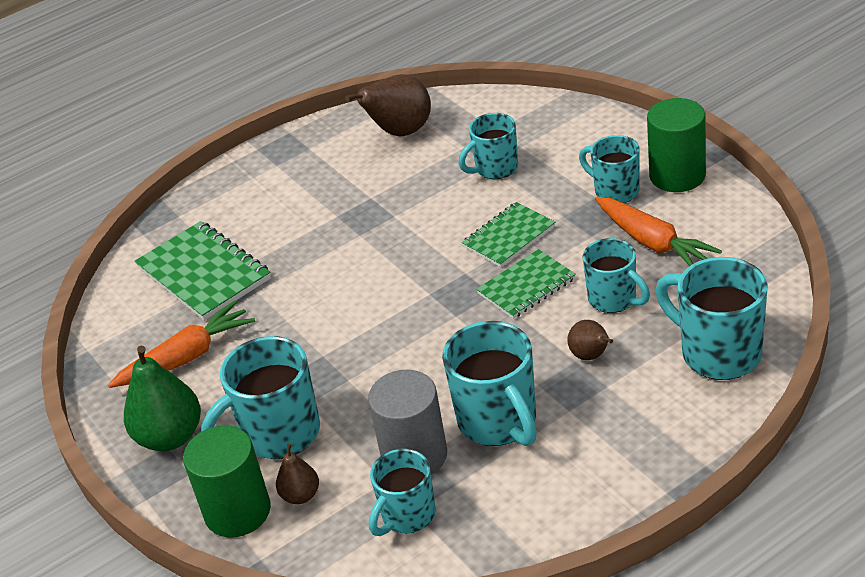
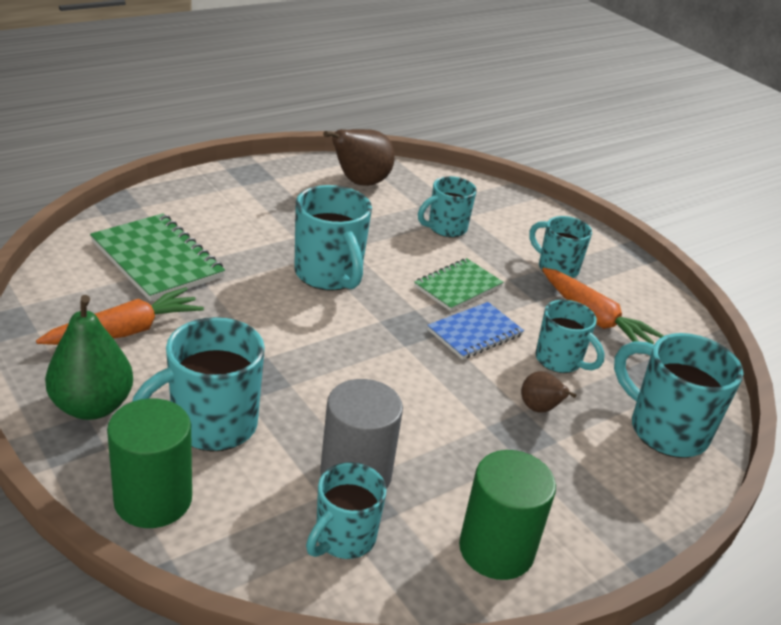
camera: 10 degrees left, 5 degrees down
(301, 495) = (227, 495): brown pear -> none
(499, 422) = (446, 456): turquoise mug -> turquoise mug (329, 275)
(526, 286) = (474, 333): green notebook -> blue notebook
(677, 176) = (612, 267): green cylinder -> green cylinder (496, 549)

